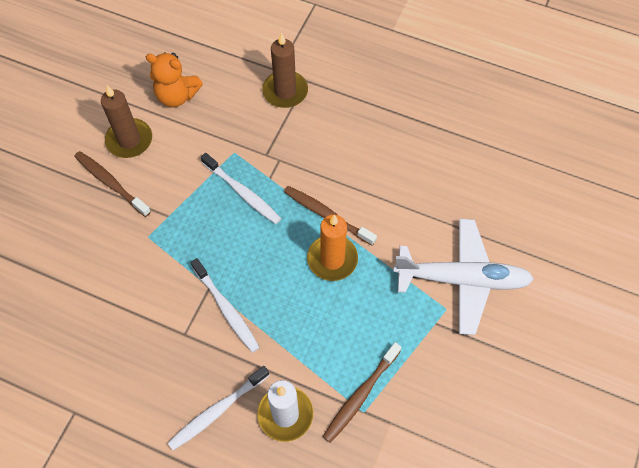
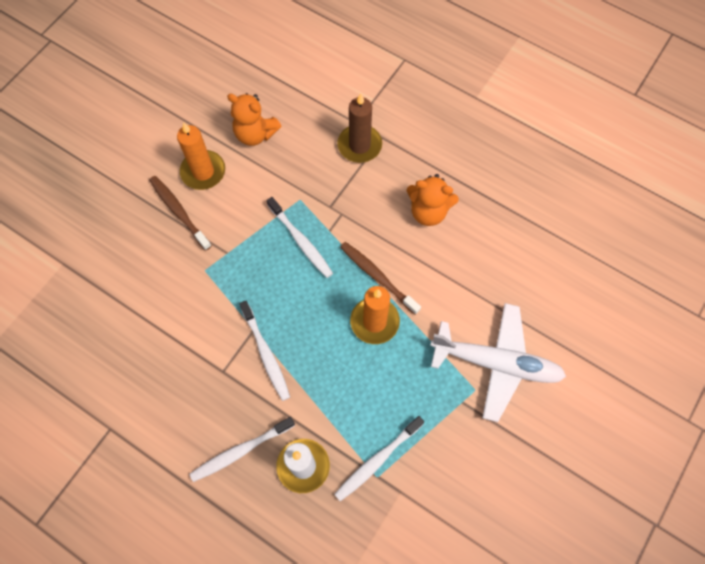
camera: 10 degrees right, 5 degrees up
(129, 140) = (203, 172): brown candle -> orange candle
(361, 395) = (377, 460): brown toothbrush -> white toothbrush
(366, 144) = (428, 211): none -> orange teddy bear

